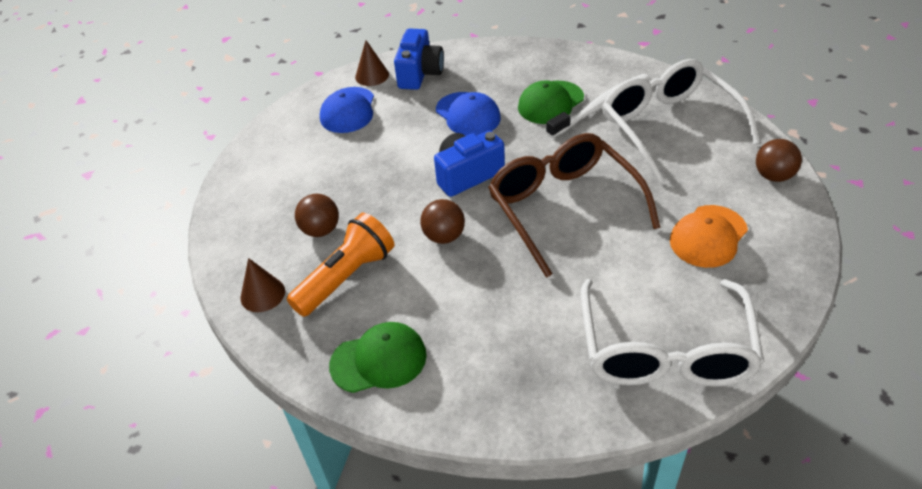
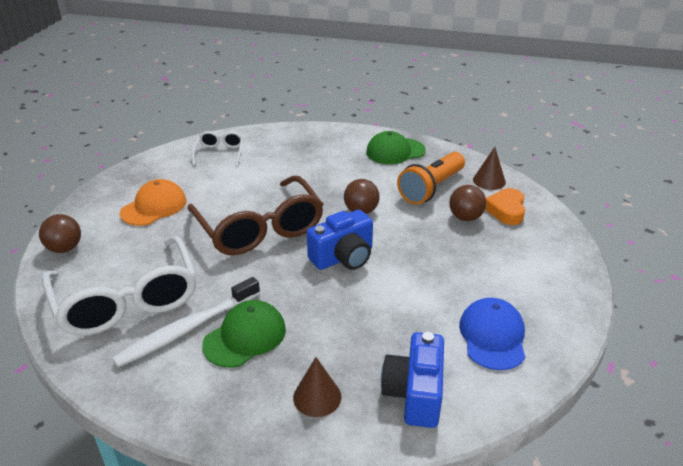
camera: 175 degrees right, 10 degrees down
(267, 242) = (506, 210): none -> orange heart
(372, 75) = (482, 393): brown cone -> brown cone (317, 397)
(468, 114) = (345, 324): blue cap -> none
(665, 351) = (220, 153): white glasses -> white glasses, size x0.47

